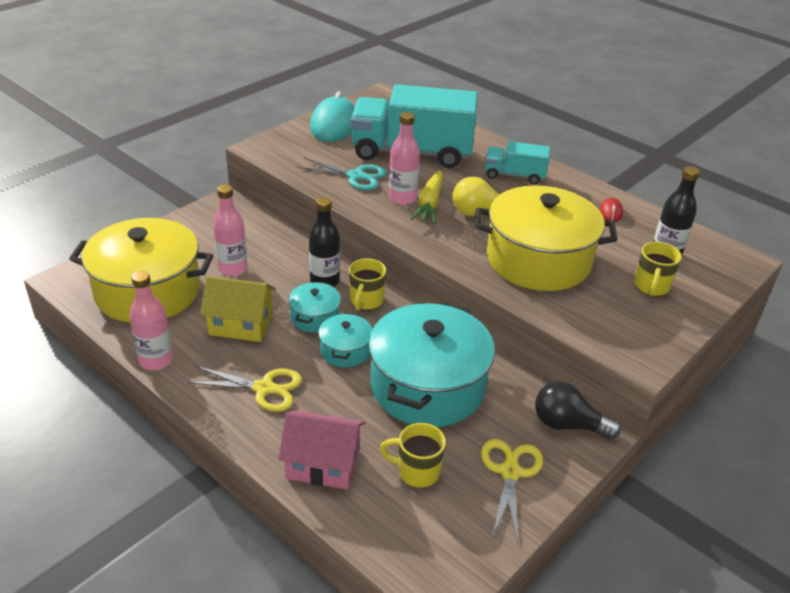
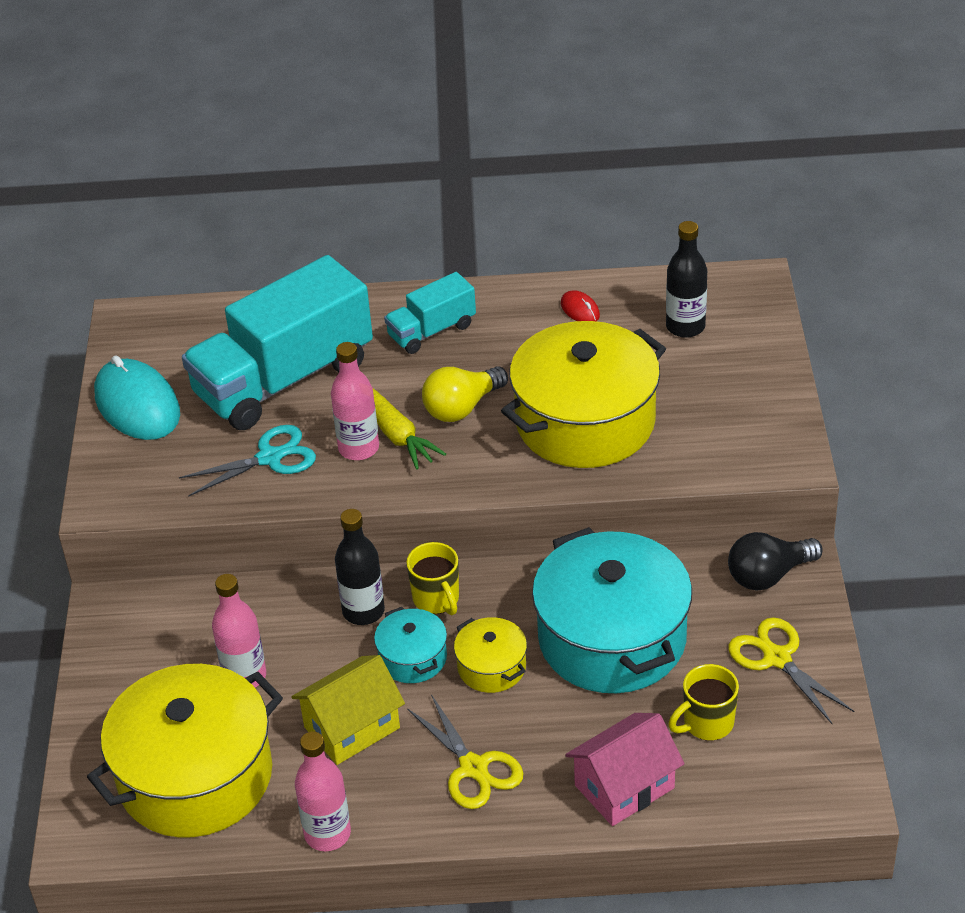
camera: 40 degrees left, 5 degrees up
(264, 389) = (473, 768): yellow scissors -> yellow scissors turned 90 degrees clockwise
(345, 350) = (491, 667): turquoise pot -> yellow pot
(651, 287) = (714, 375): yellow mug -> none

